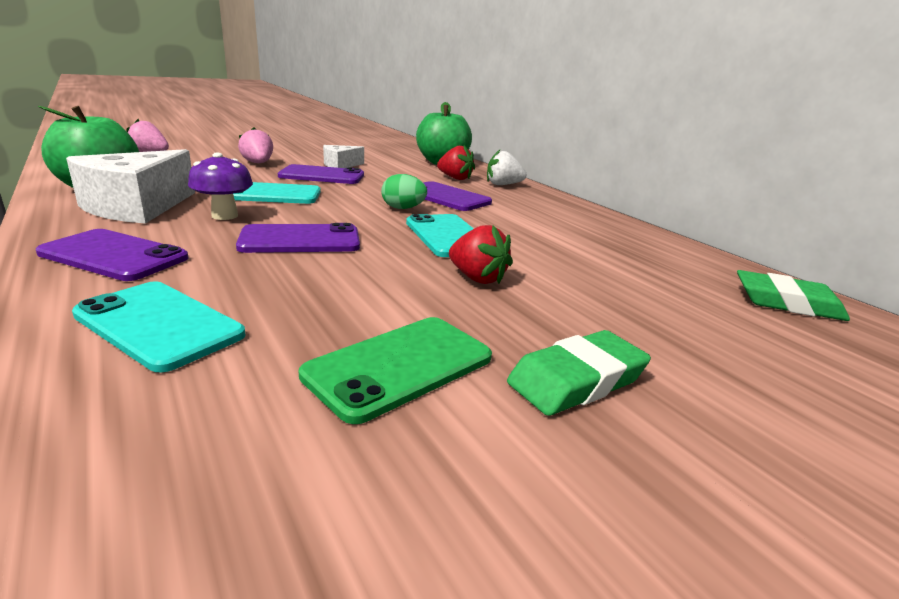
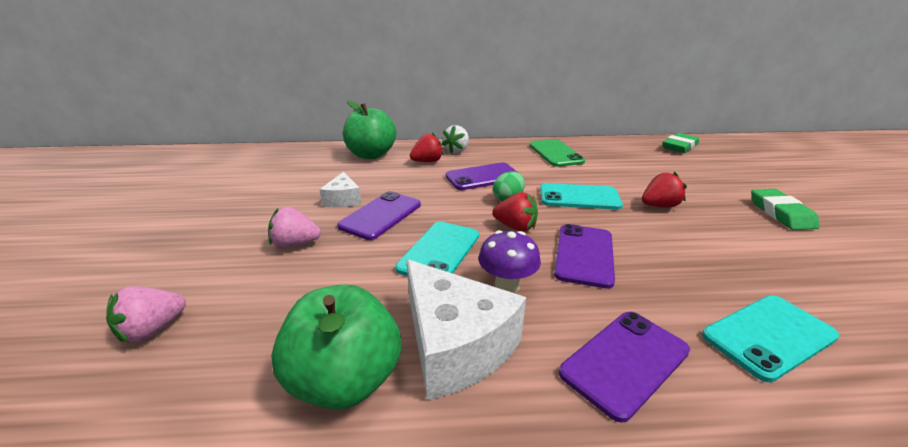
camera: 60 degrees left, 5 degrees up
(340, 214) = (515, 227): none -> red strawberry
(399, 366) = (788, 254): green phone -> green phone (555, 153)

